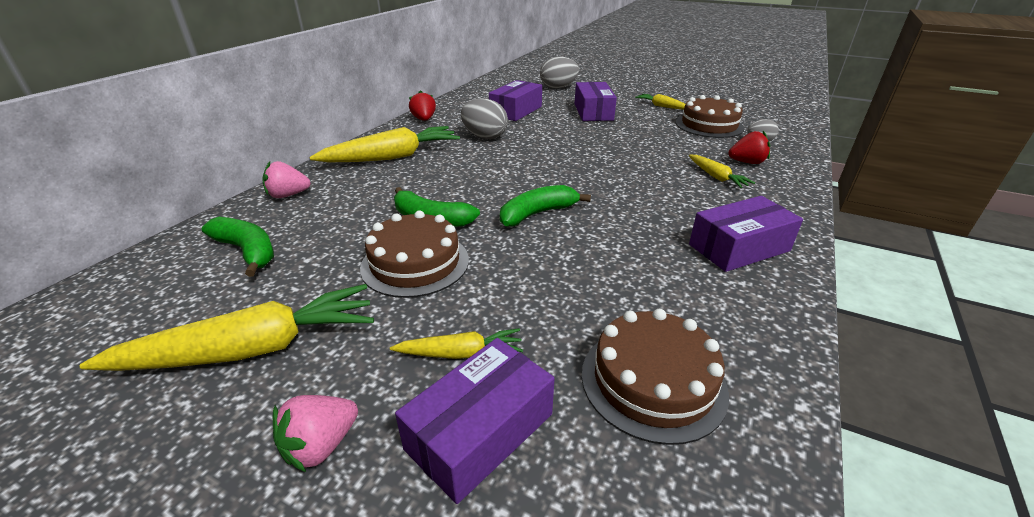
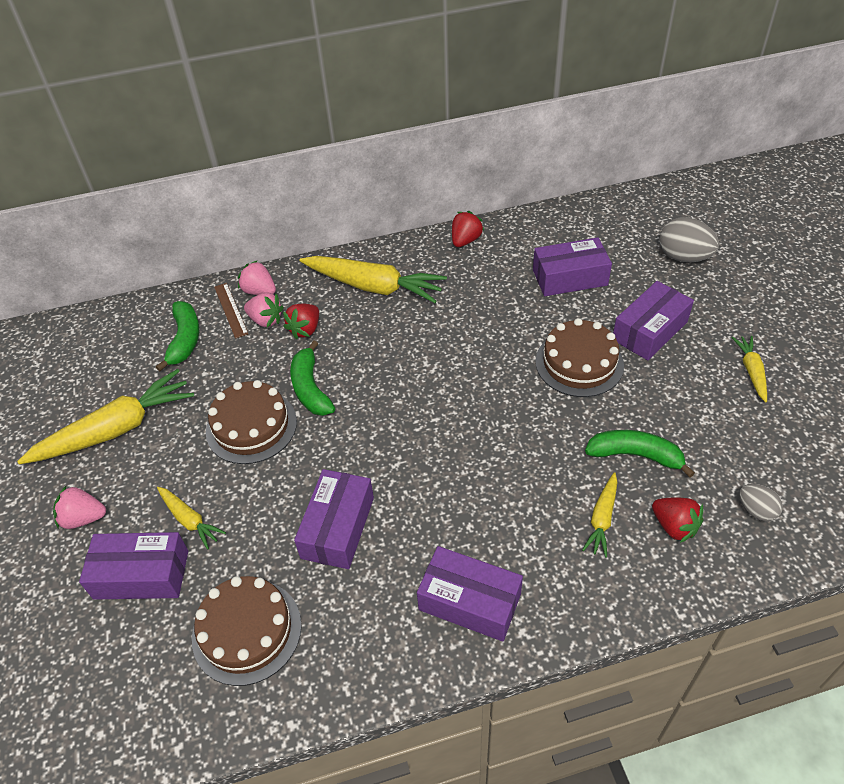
camera: 50 degrees right, 15 degrees up
(252, 349) = (116, 429): yellow carrot -> yellow carrot turned 60 degrees counterclockwise
(274, 215) = (231, 310): none -> brown ruler
(322, 206) = (266, 320): none -> pink strawberry
(370, 195) = (305, 329): none -> red strawberry
(484, 137) = (481, 304): grey egg -> none
(537, 214) = (384, 440): green banana -> green banana (635, 455)
(593, 271) = (337, 527): none -> purple box
(709, 125) = (747, 443): brown cake -> brown cake (579, 363)

